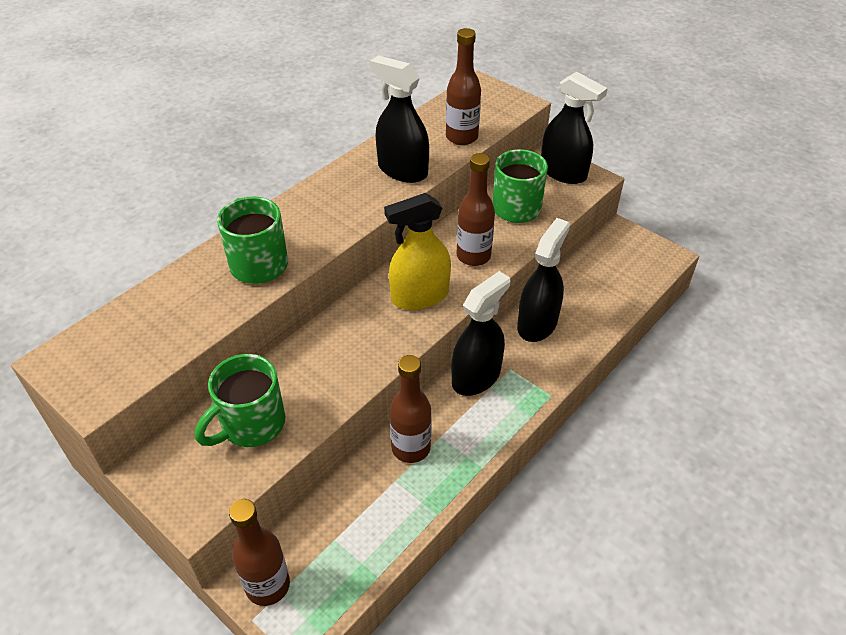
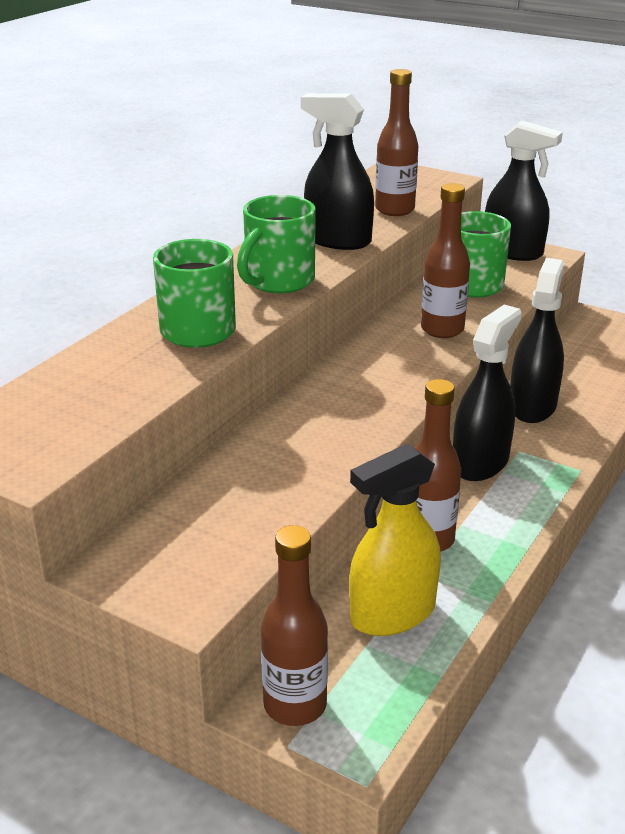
camera: 10 degrees left, 15 degrees down
(251, 424) = (229, 508): green mug -> green mug (278, 281)
(419, 296) = (393, 370): yellow spray bottle -> yellow spray bottle (392, 613)

